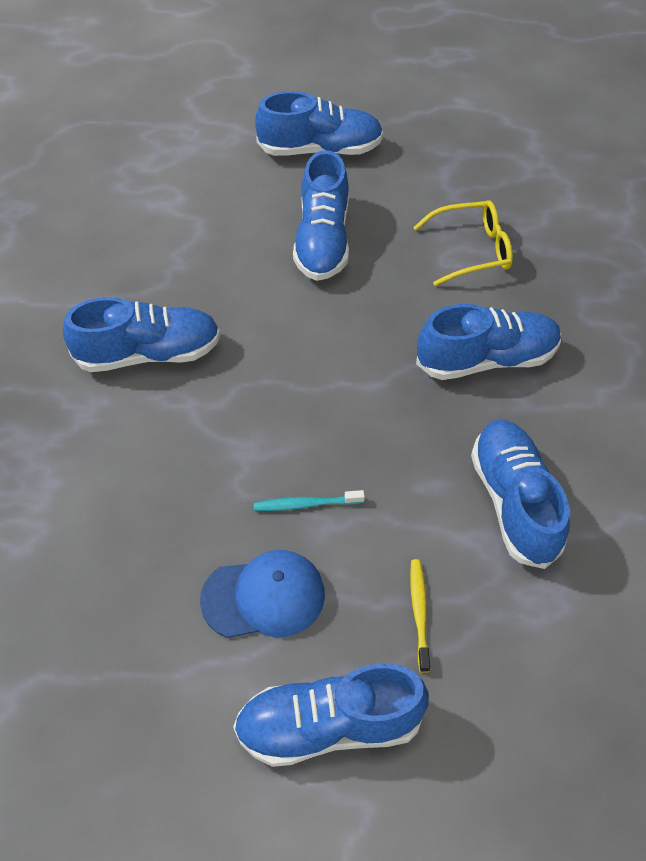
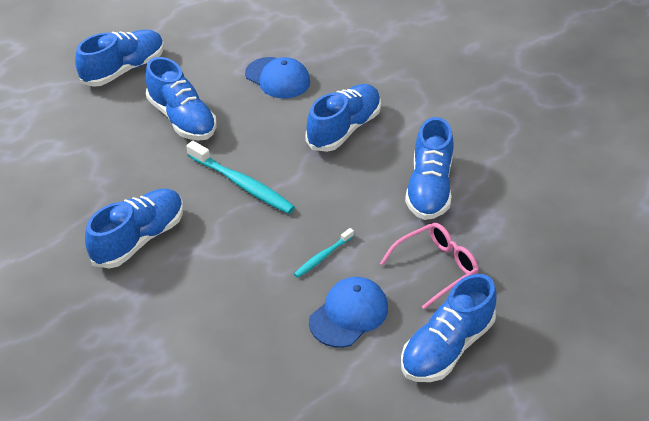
camera: 40 degrees left, 10 degrees down
(308, 357) = (242, 184): none -> turquoise toothbrush
(419, 612) = (436, 268): yellow toothbrush -> pink glasses
(472, 250) = (278, 78): yellow glasses -> blue cap
(514, 502) = (429, 188): blue shoe -> blue shoe turned 120 degrees counterclockwise

